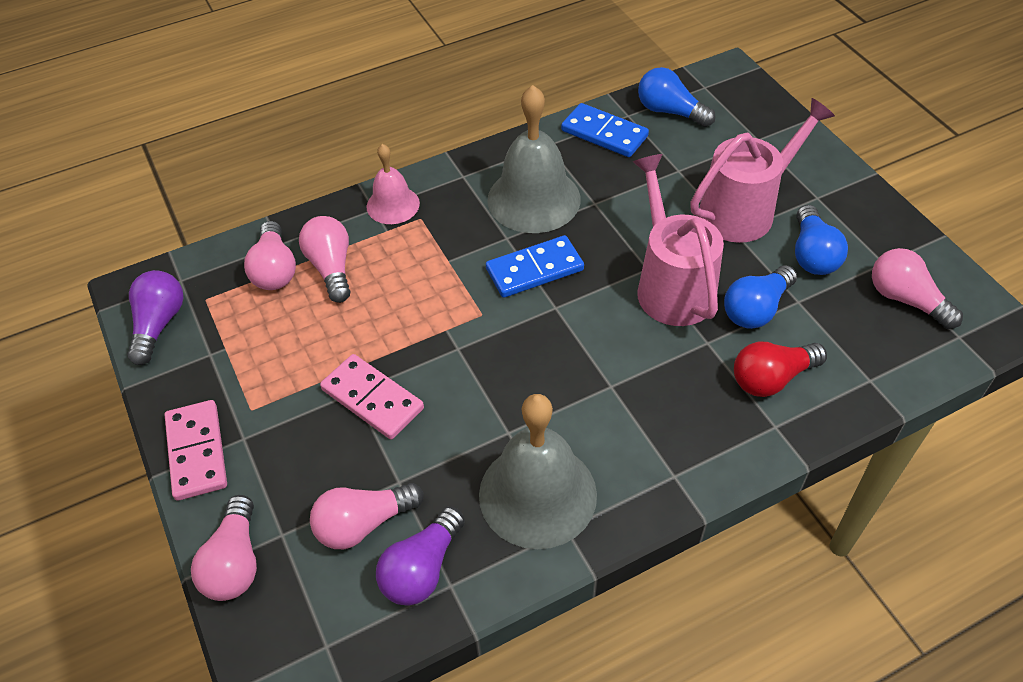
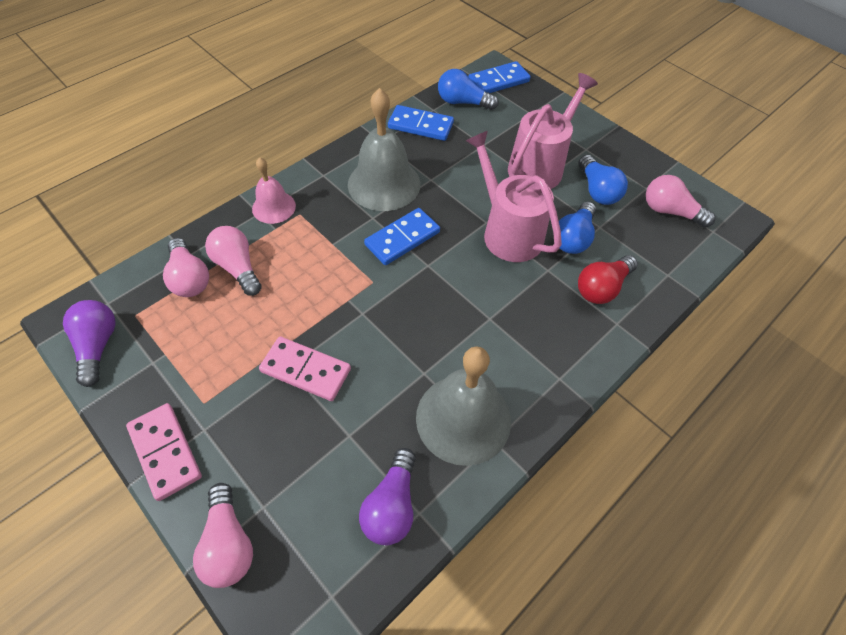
camera: 20 degrees left, 5 degrees up
(363, 524) = (331, 479): pink light bulb -> none
(728, 90) = (498, 81): none -> blue domino

